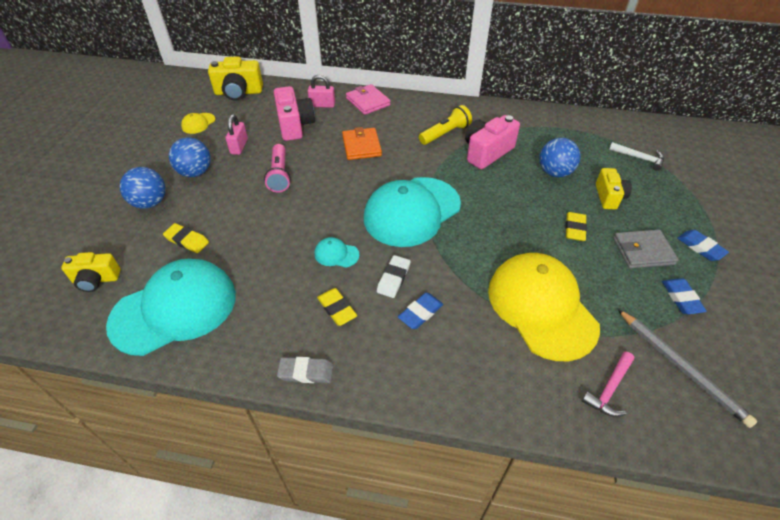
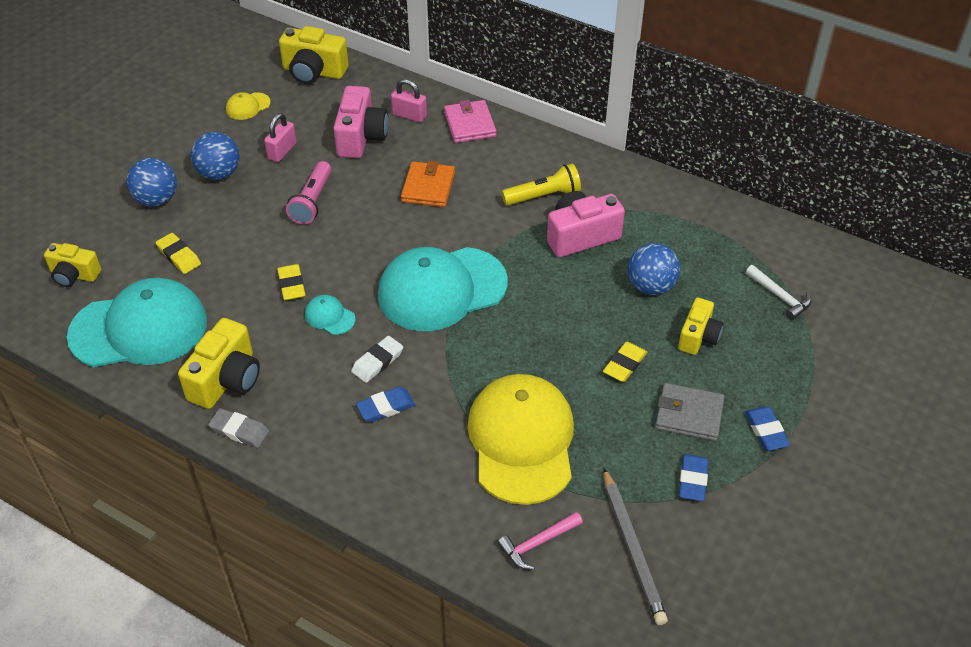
camera: 20 degrees right, 0 degrees up
(273, 330) = (226, 380): none -> yellow camera
(337, 309) = (300, 377): yellow eraser -> yellow eraser (291, 285)

